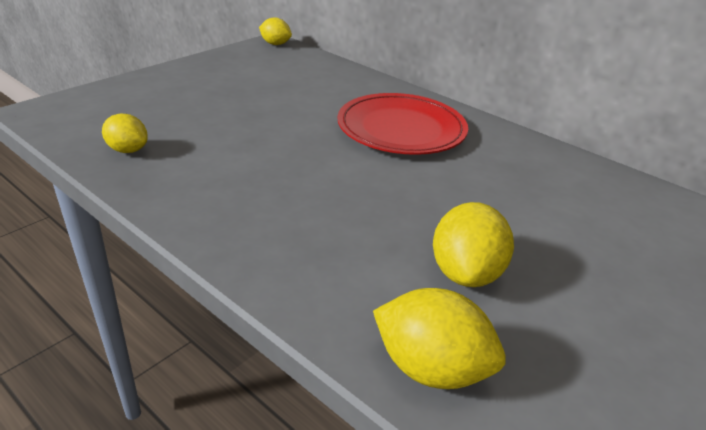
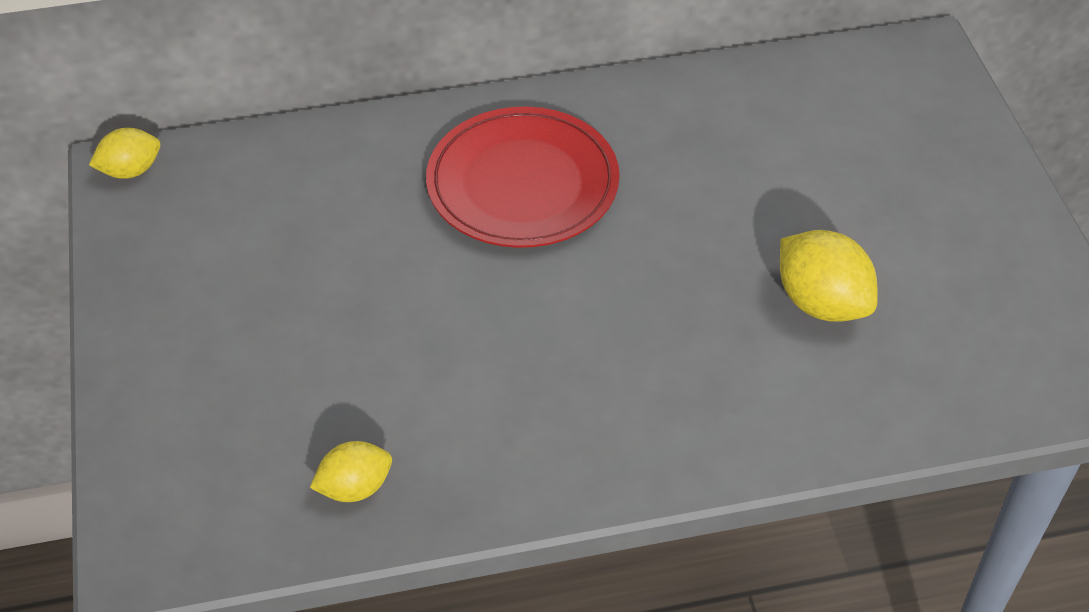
camera: 50 degrees left, 15 degrees up
(431, 368) = (916, 403): yellow lemon -> none

